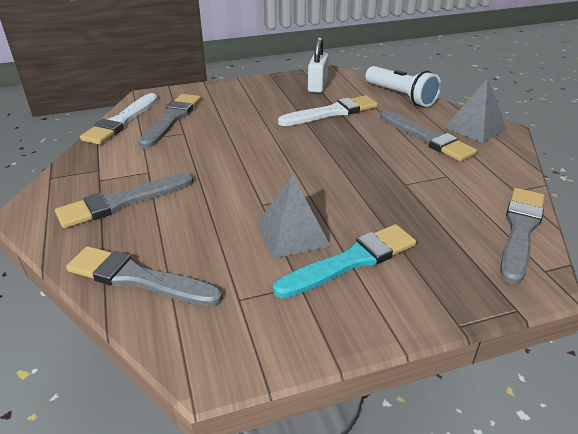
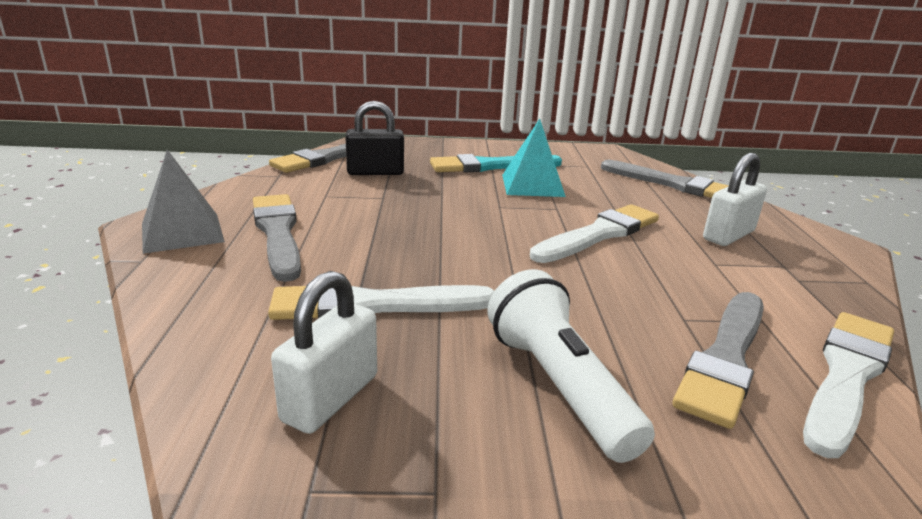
camera: 165 degrees left, 10 degrees down
(122, 202) = (728, 235): grey brush -> white padlock
(225, 180) = (599, 234): none -> white brush
(293, 234) = (532, 185): grey pyramid -> turquoise pyramid
(401, 96) = (185, 315): white flashlight -> white flashlight (558, 385)
(448, 216) = (375, 172): none -> black padlock

